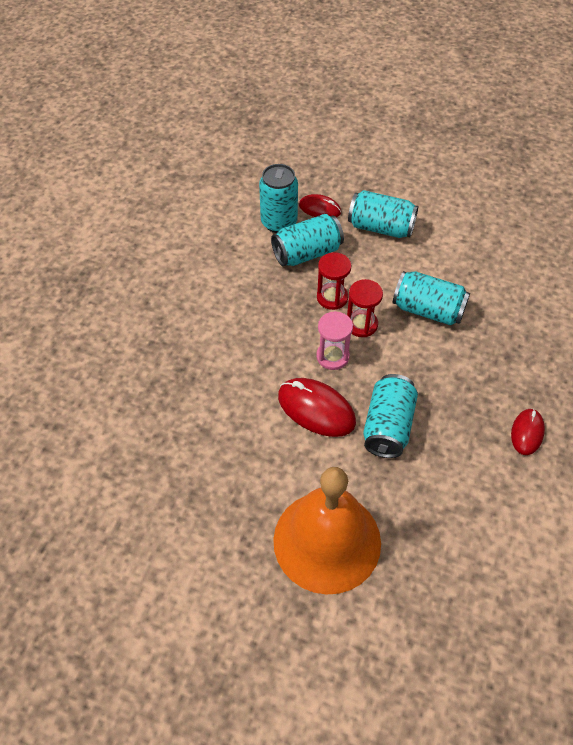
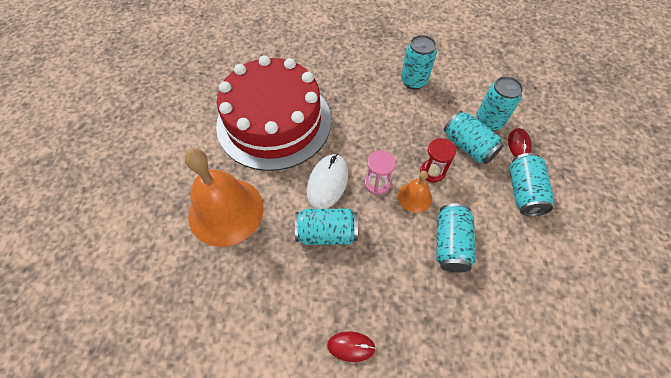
camera: 75 degrees right, 5 degrees up
(185, 274) = (413, 81): none -> turquoise can
(192, 454) = (274, 122): none -> red cake
(316, 409) = (327, 182): red mouse -> white mouse
(361, 324) = (414, 197): red hourglass -> orange bell

